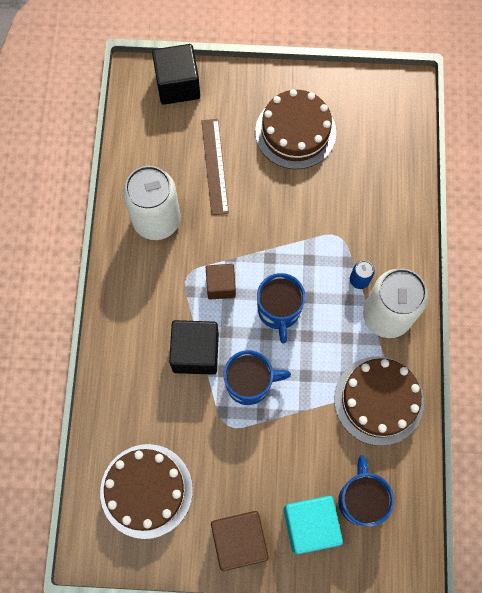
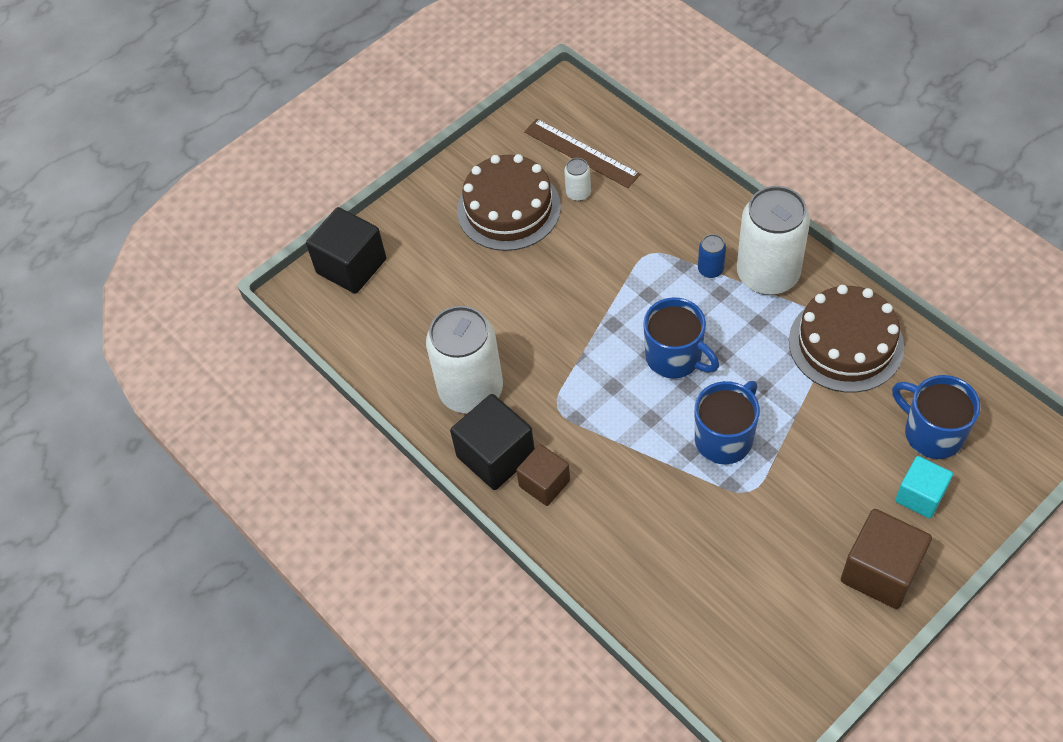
camera: 40 degrees left, 15 degrees down
(146, 490) = (749, 618): brown cake -> none
(195, 352) = (646, 461): black cube -> black cube (496, 456)
(215, 166) = (470, 299): brown ruler -> brown ruler (581, 153)
(221, 285) = (598, 386): brown cube -> brown cube (544, 483)
(310, 525) = (920, 496): turquoise cube -> turquoise cube, size x0.64
(343, 160) = (578, 193): none -> white can

